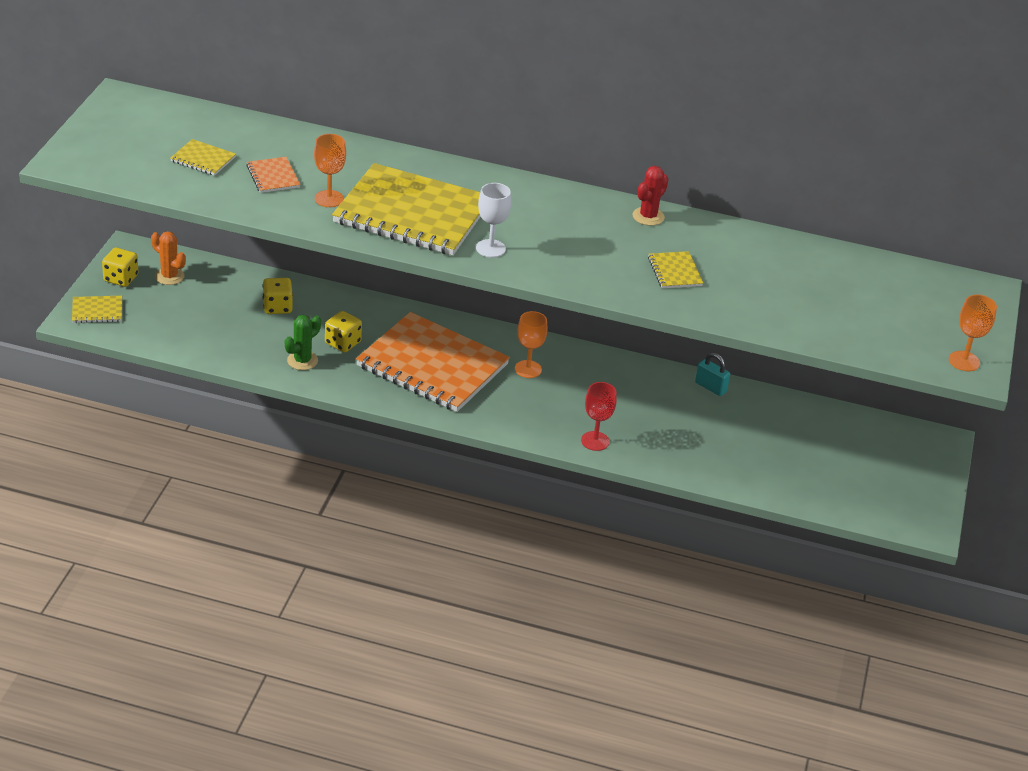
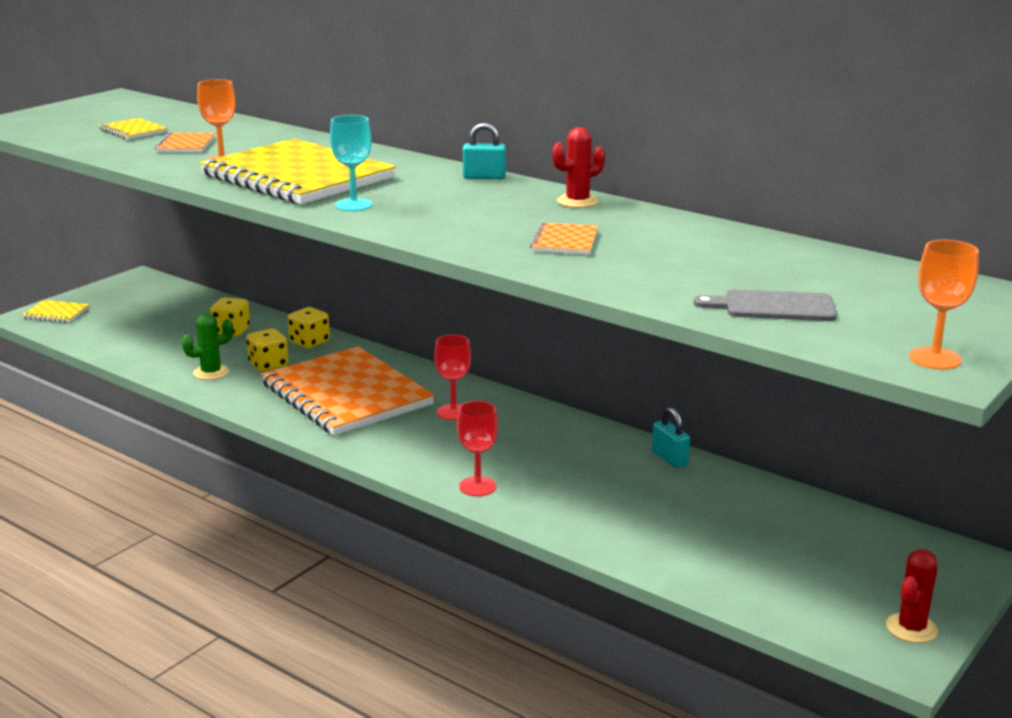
camera: 25 degrees right, 15 degrees down
(121, 278) = (106, 295): yellow dice -> yellow dice (309, 342)
(169, 276) = (152, 299): orange cactus -> none
(490, 248) = (354, 205): white goblet -> turquoise goblet
(528, 369) = (453, 412): orange goblet -> red goblet
(555, 191) = (484, 177): none -> turquoise padlock
(675, 271) = (565, 241): yellow notebook -> orange notebook
(850, 325) = (773, 307): none -> grey cutting board
(925, 503) = (911, 628): none -> red cactus

